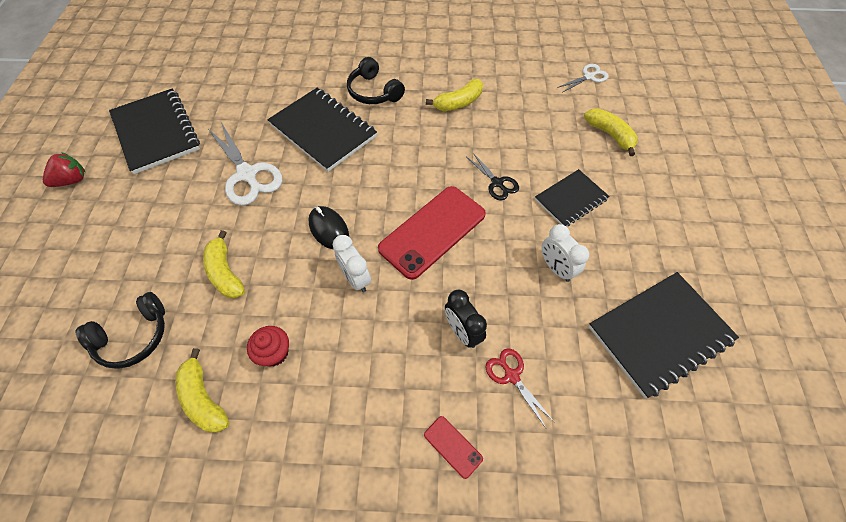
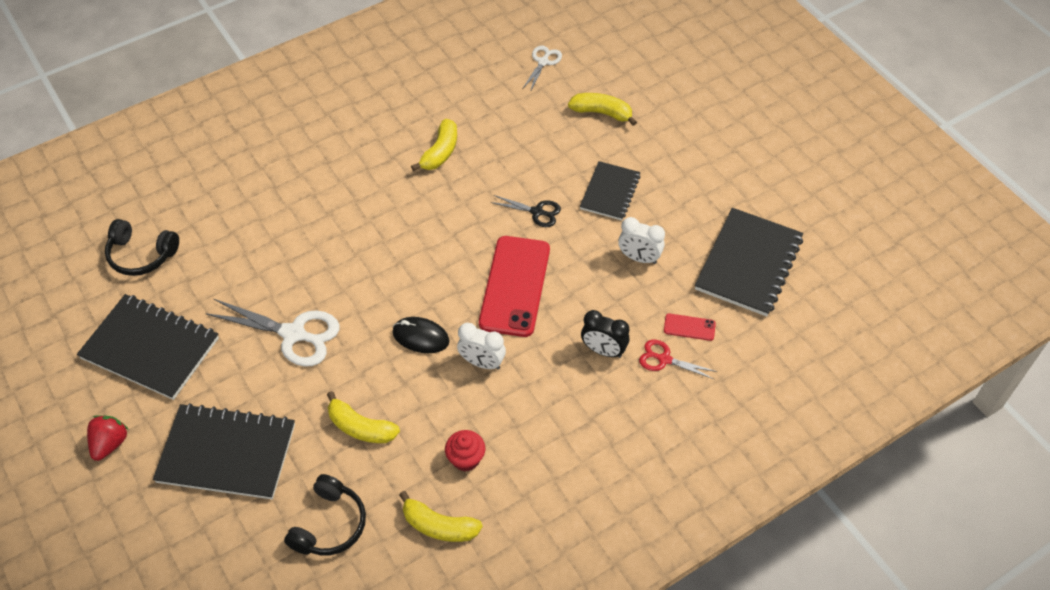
camera: 35 degrees left, 5 degrees down
(323, 131) = (330, 251): black notebook -> black notebook (227, 453)
(374, 92) = (345, 184): black headphones -> black headphones (141, 255)
(453, 446) = (658, 433): red phone -> red phone (689, 327)

